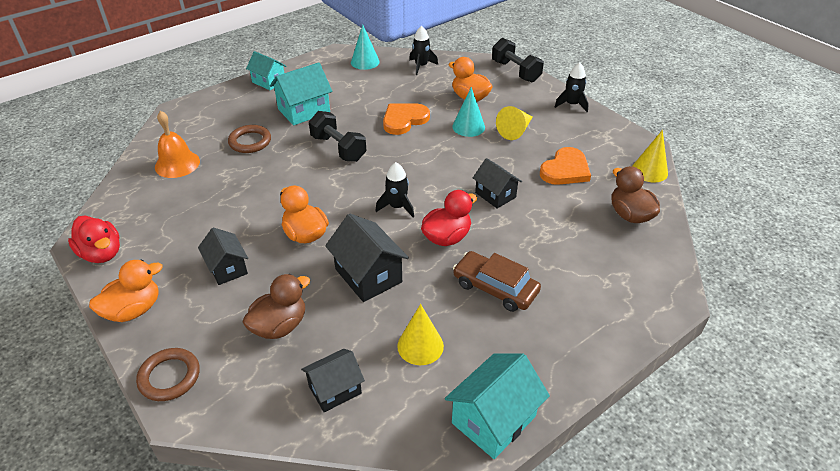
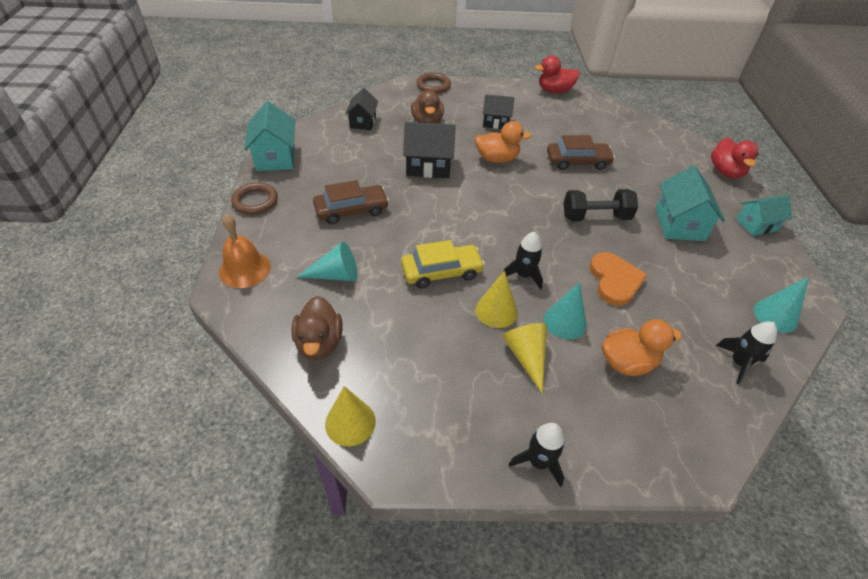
camera: 125 degrees right, 5 degrees up
(134, 310) = (493, 88): orange duck -> none
(177, 164) = (635, 138): orange bell -> orange bell (245, 269)
(250, 142) = (643, 177): brown ring -> brown ring (255, 201)
(259, 183) = (577, 162): none -> brown car
(397, 207) = (484, 210): black rocket -> black rocket (523, 275)
(420, 346) = (351, 158): yellow cone -> yellow cone (496, 311)
(447, 237) = (423, 216): red duck -> red duck (725, 172)
(495, 195) = (441, 272): black house -> yellow car
(515, 71) = (671, 463): black dumbbell -> none
(565, 170) = (425, 347): orange heart -> none
(572, 246) = (335, 275): none -> turquoise cone
(630, 215) = (319, 343): brown duck -> brown duck turned 75 degrees clockwise

